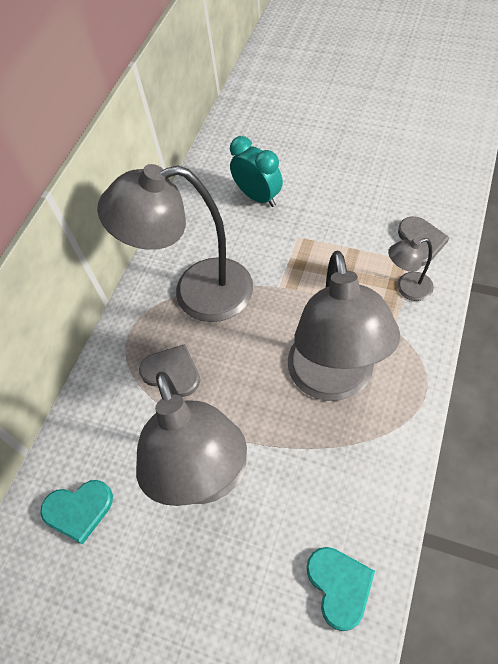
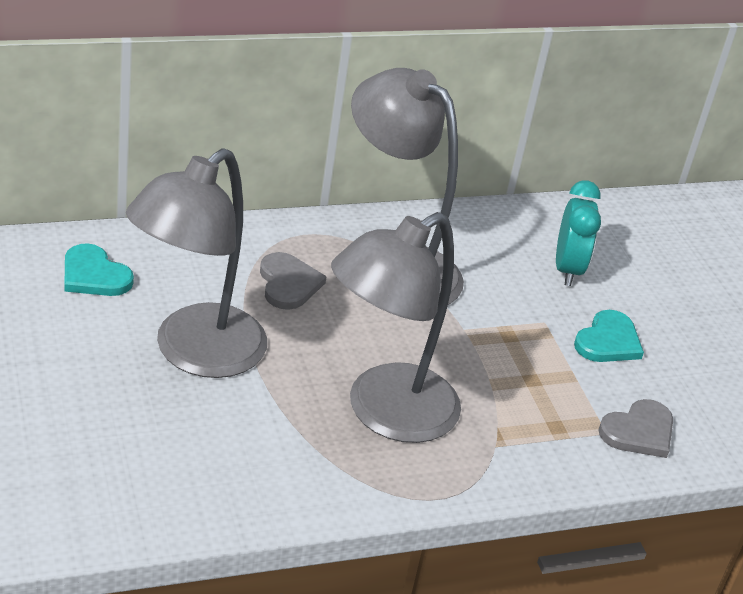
camera: 40 degrees right, 20 degrees down
(339, 586) = (159, 494): turquoise heart -> turquoise heart (608, 341)
(407, 289) = (561, 440): grey lamp -> none

